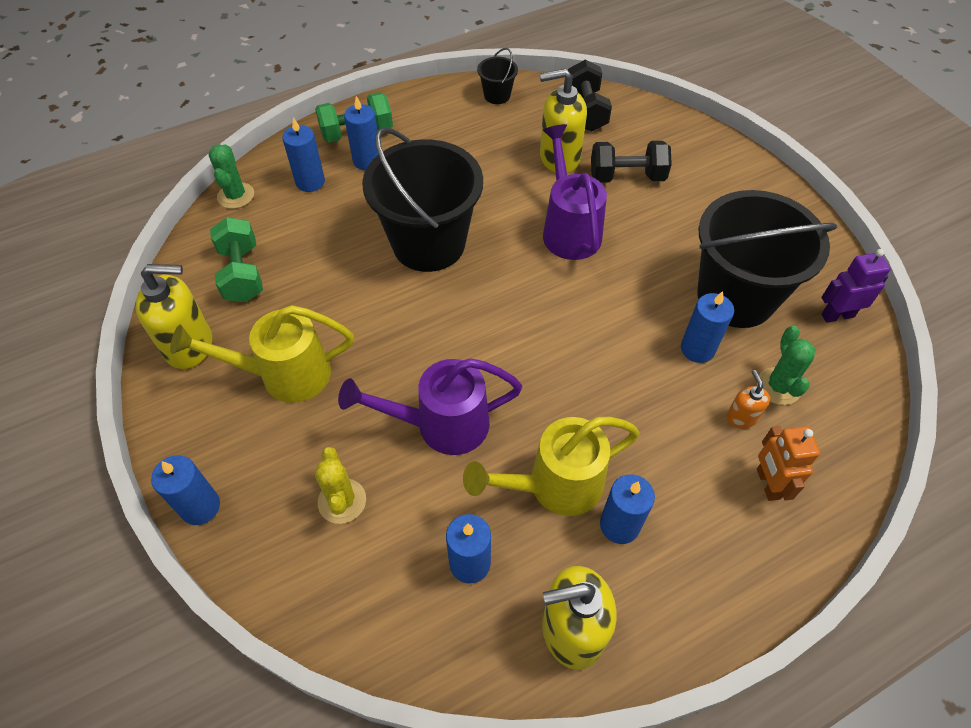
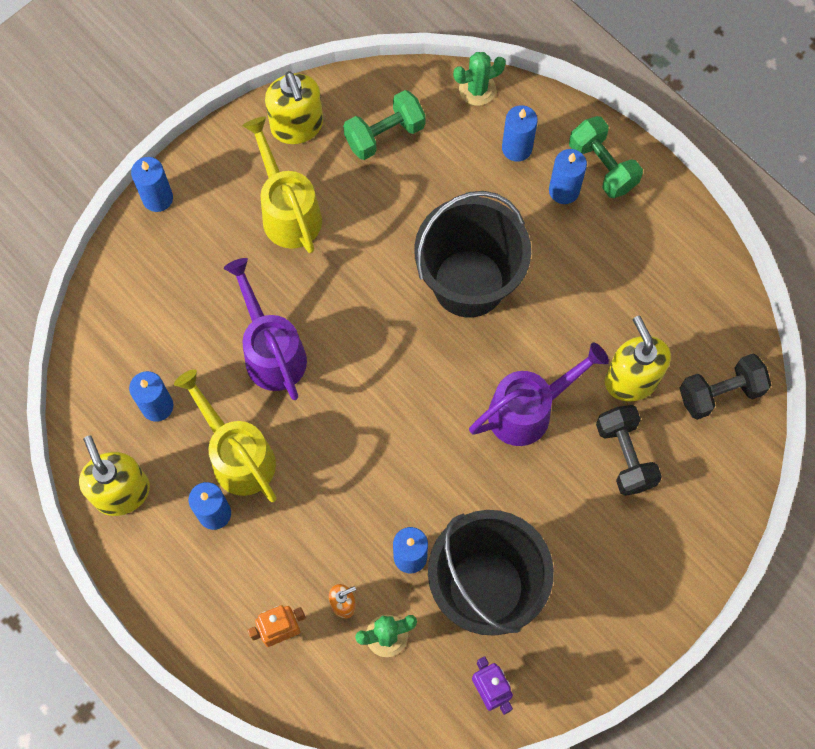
camera: 75 degrees right, 15 degrees up
(342, 501) = (186, 297): yellow cactus -> none
(497, 95) = (713, 291): black bucket -> none

